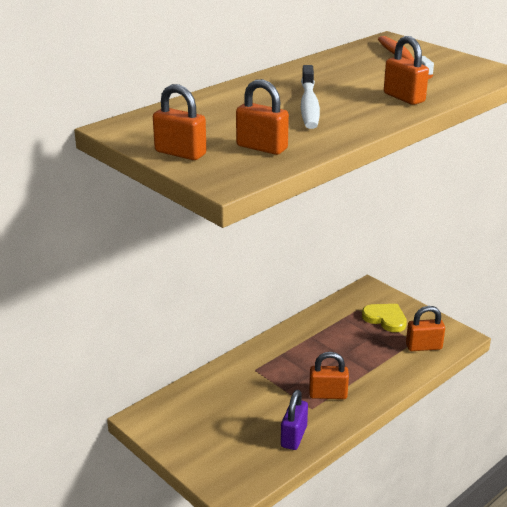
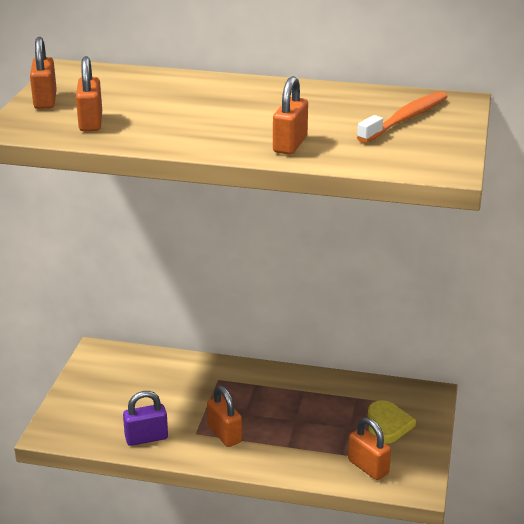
camera: 55 degrees right, 0 degrees up
(309, 105) = (211, 114): white toothbrush -> none

